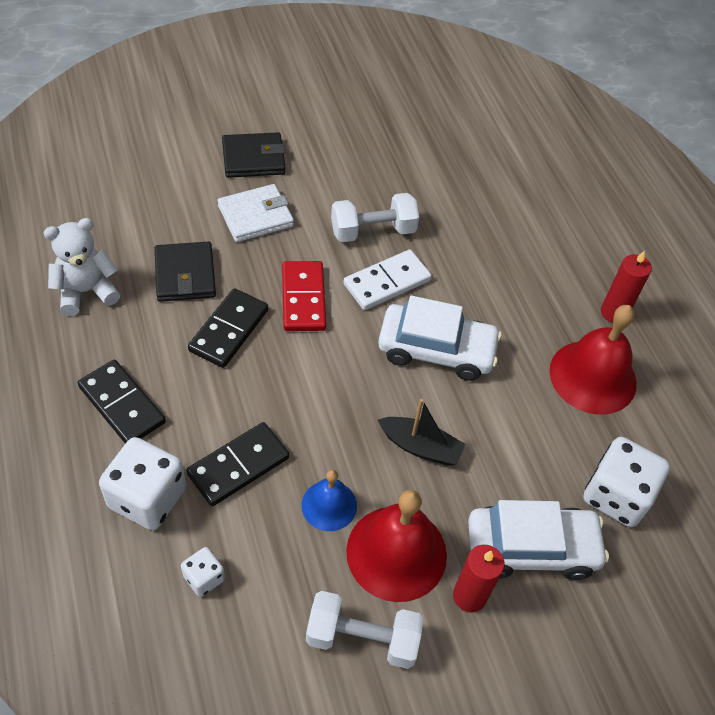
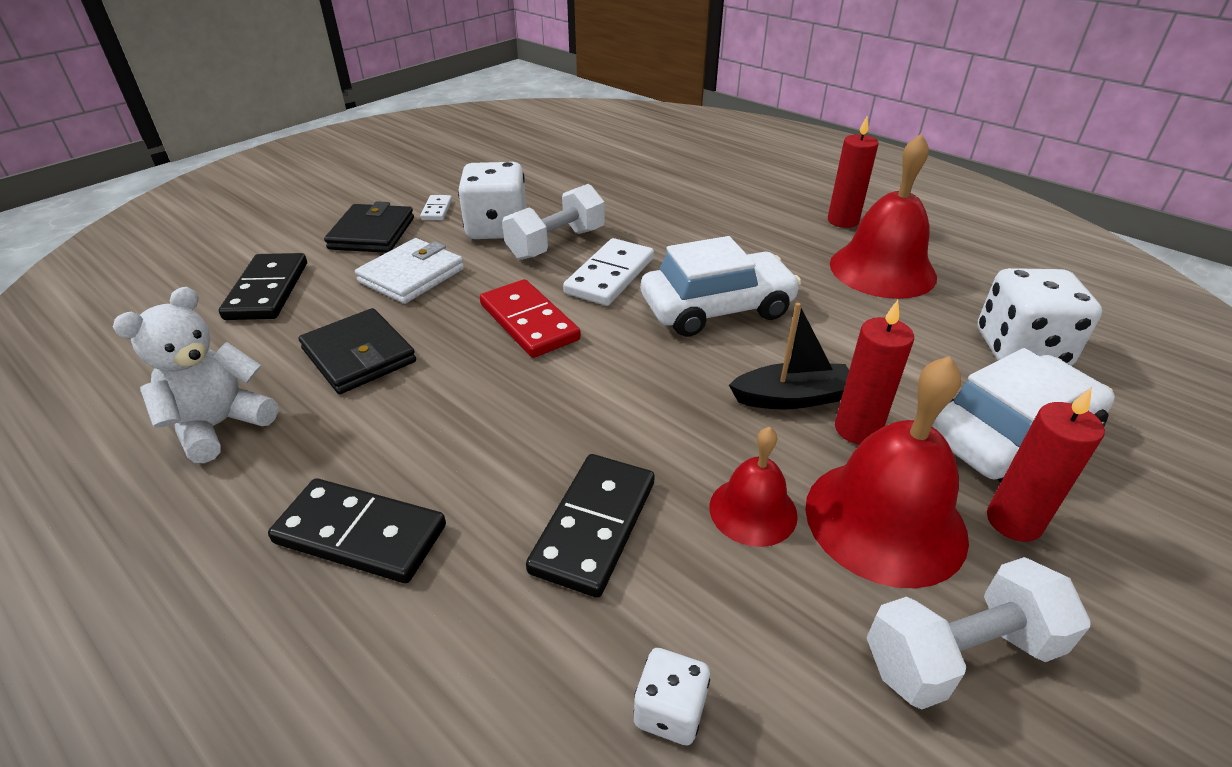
camera: 25 degrees left, 15 degrees down
(147, 498) = (489, 641): white dice -> white dice (497, 228)
(229, 330) = (460, 386): black domino -> black domino (268, 290)
(253, 158) = (372, 233): black wallet -> black wallet turned 45 degrees counterclockwise
(312, 152) = (437, 210): none -> white domino
(329, 505) = (753, 510): blue bell -> red bell
(439, 490) = (857, 429): none -> red candle

